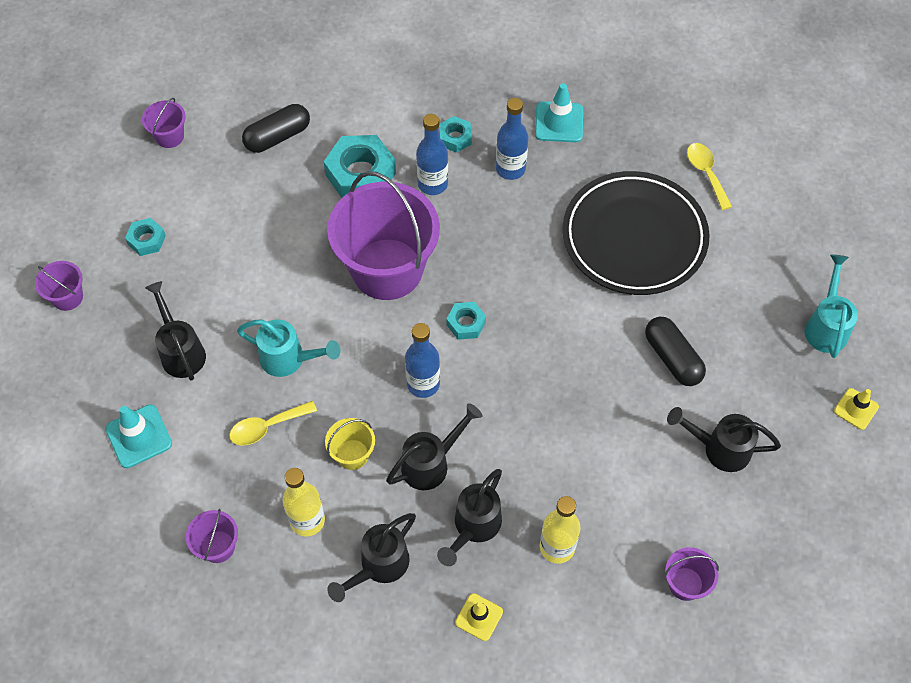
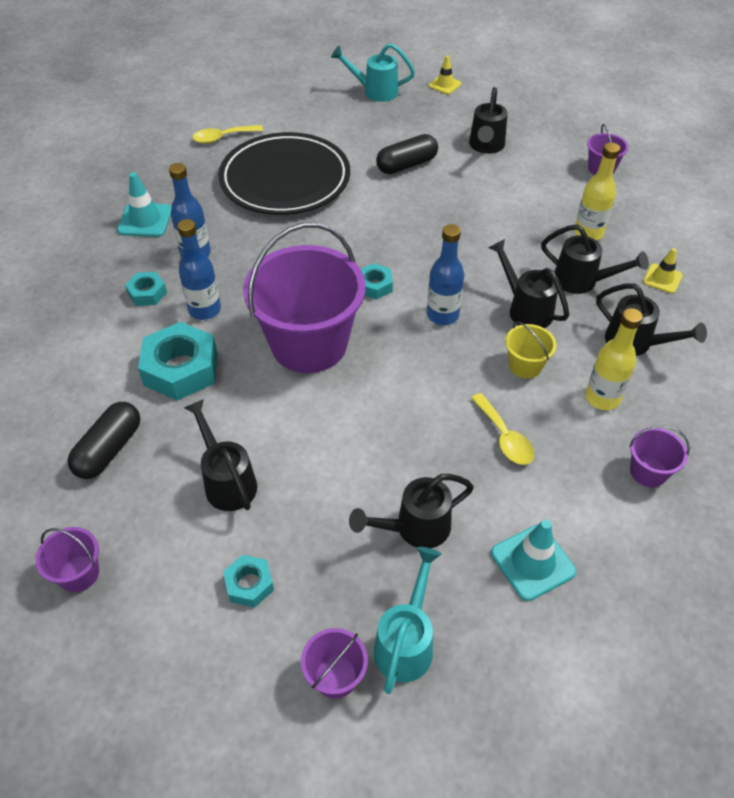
camera: 90 degrees left, 10 degrees down
(240, 218) = (227, 481): none -> black watering can
(277, 137) = (109, 449): black capsule -> black capsule turned 60 degrees clockwise
(289, 359) = (421, 422): turquoise watering can -> turquoise watering can (406, 642)

